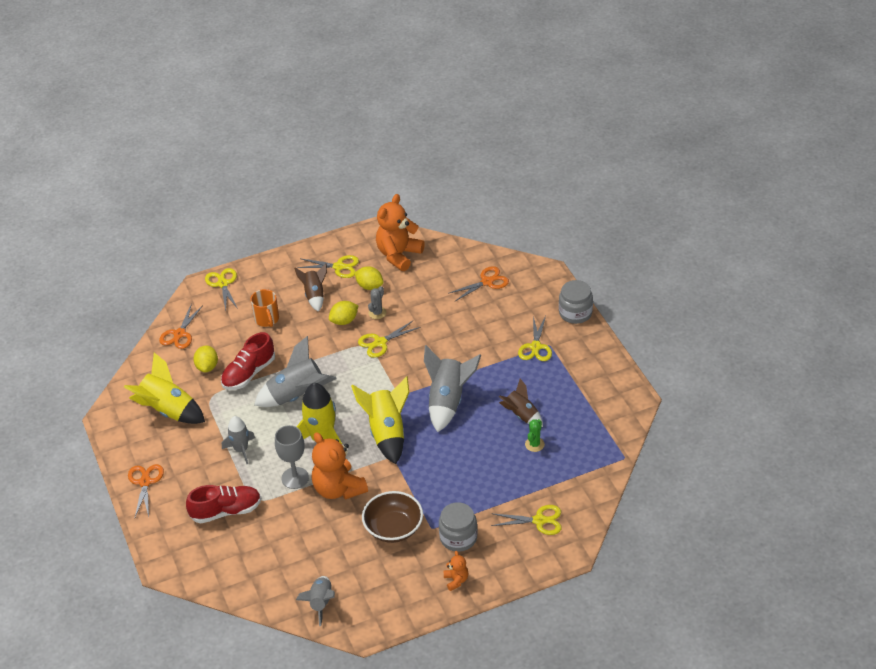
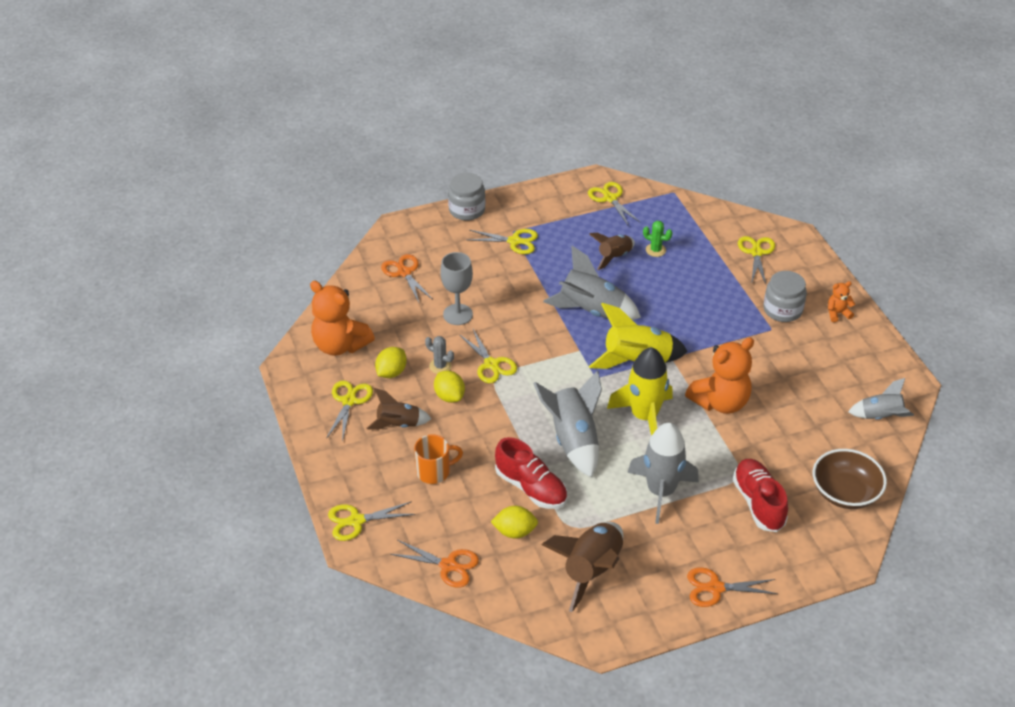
camera: 90 degrees left, 0 degrees up
(168, 410) = (591, 570): yellow rocket -> brown rocket
(241, 450) = (661, 492): grey rocket -> grey rocket, size x1.63
(295, 478) = (705, 440): grey goblet -> grey goblet (458, 314)
(393, 528) = (774, 358): brown bowl -> brown bowl (845, 492)
(607, 410) = (610, 198): none -> yellow scissors

